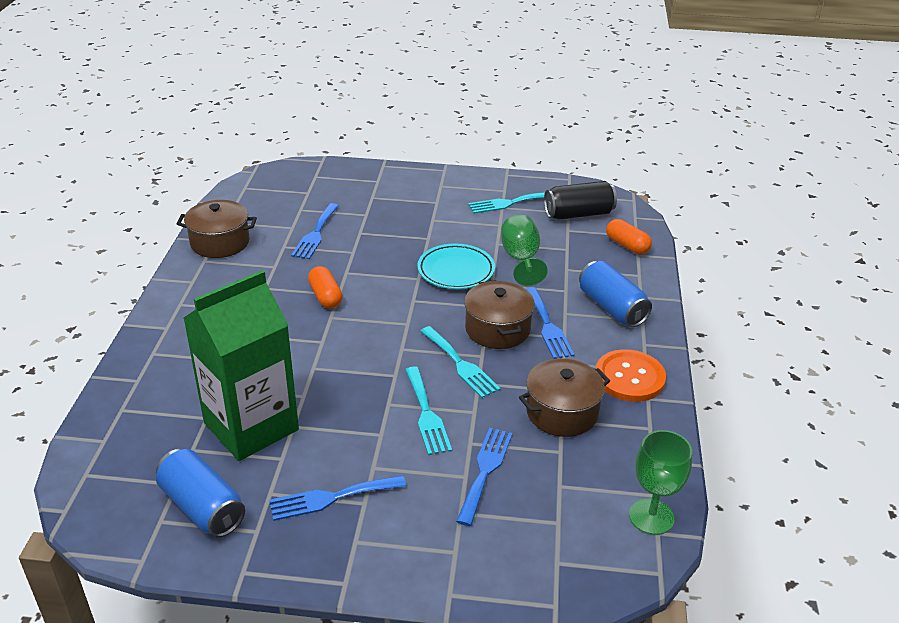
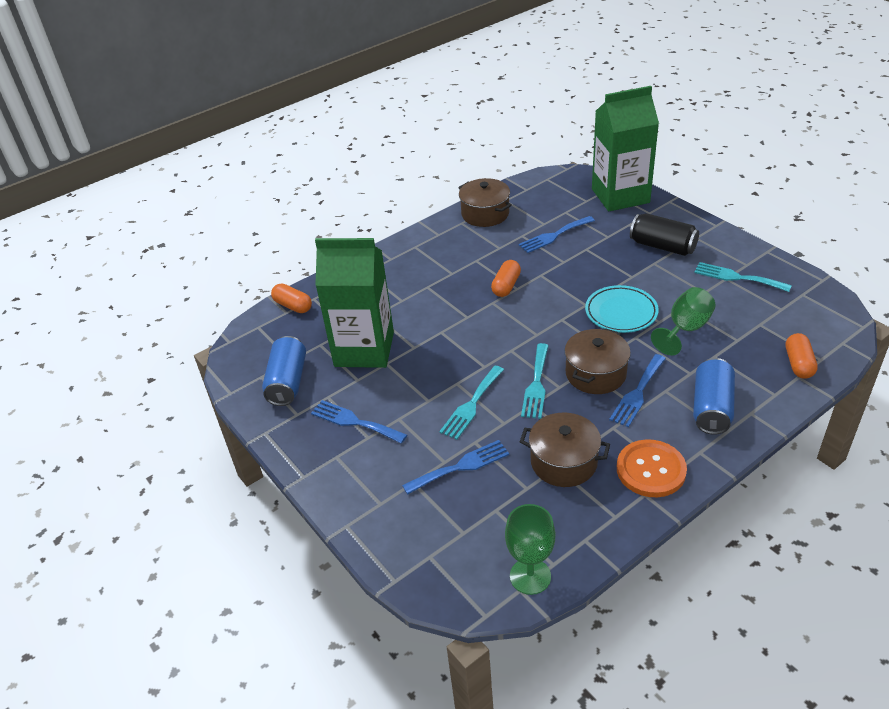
camera: 50 degrees right, 5 degrees up
(104, 430) = (293, 306): none -> orange capsule
(334, 177) = (620, 196): none -> green carton
(578, 214) = (789, 315): black can -> black can (662, 246)

